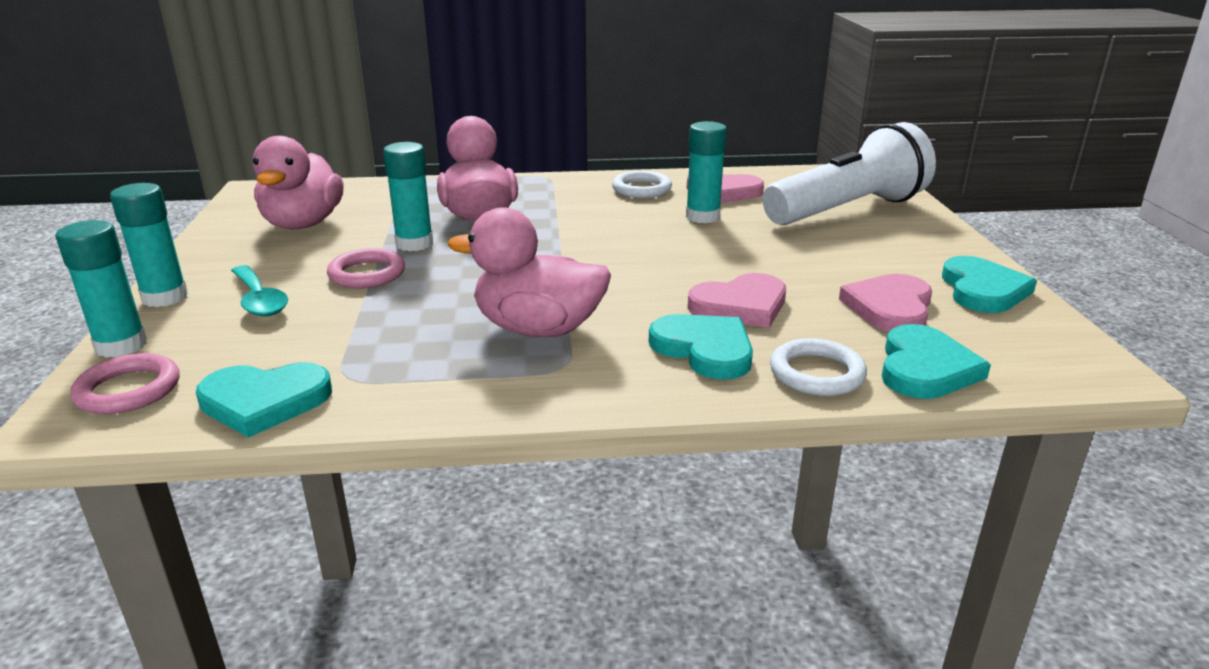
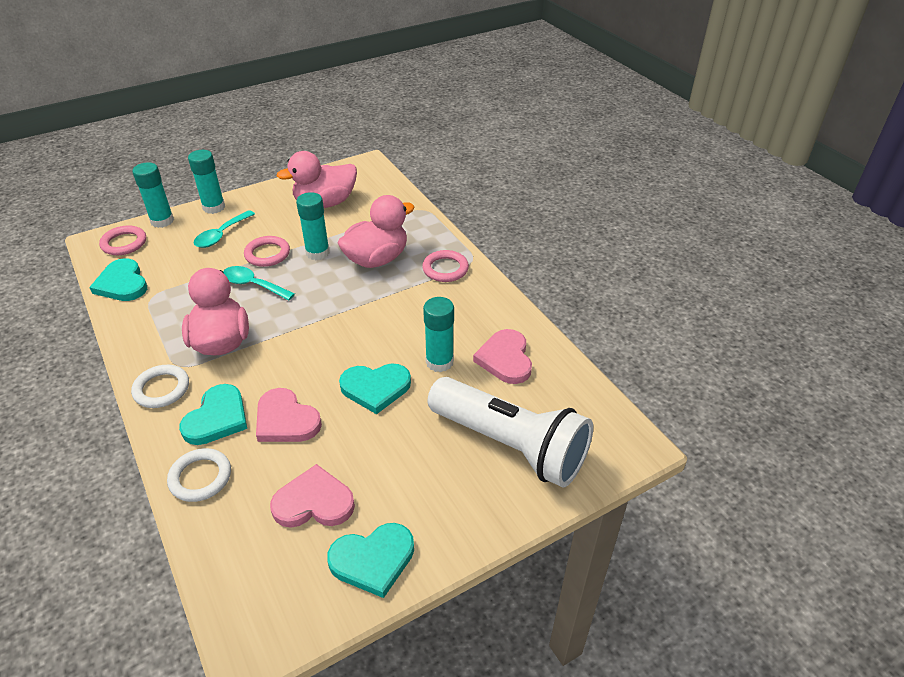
camera: 65 degrees right, 15 degrees up
(429, 292) = (253, 285): none -> turquoise spoon
(545, 189) = (445, 269): none -> pink ring
(641, 189) = (479, 314): white ring -> white ring (161, 389)
(925, 368) = (223, 534): turquoise heart -> turquoise heart (375, 388)

